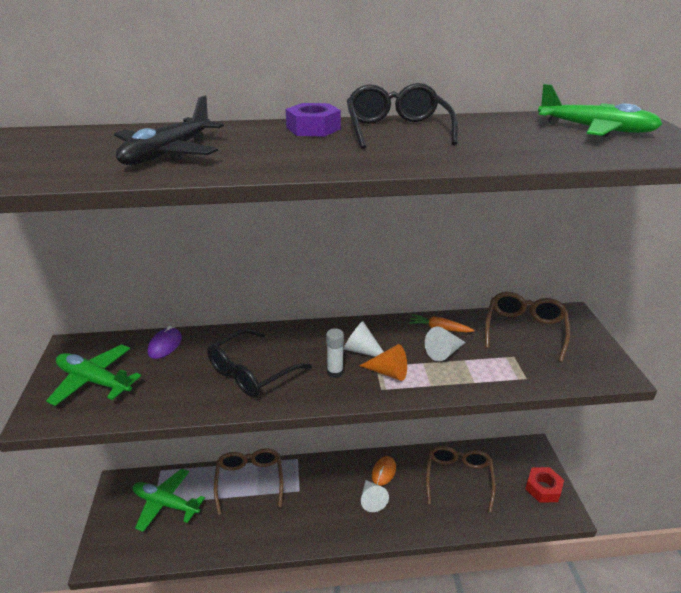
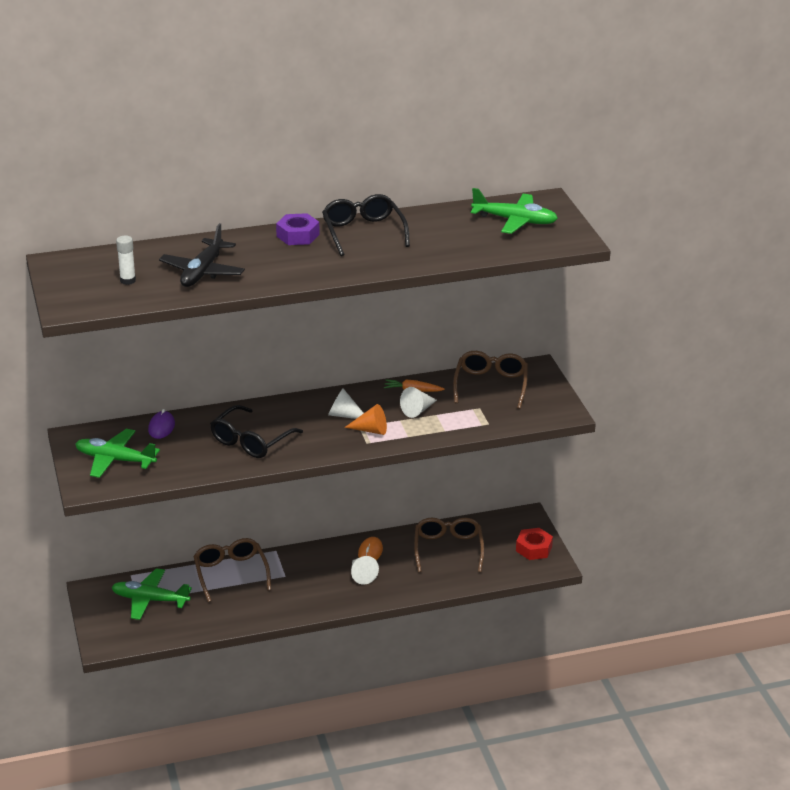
camera: 10 degrees left, 0 degrees up
(335, 372) = (324, 434): white glue stick -> white glue stick (128, 280)

